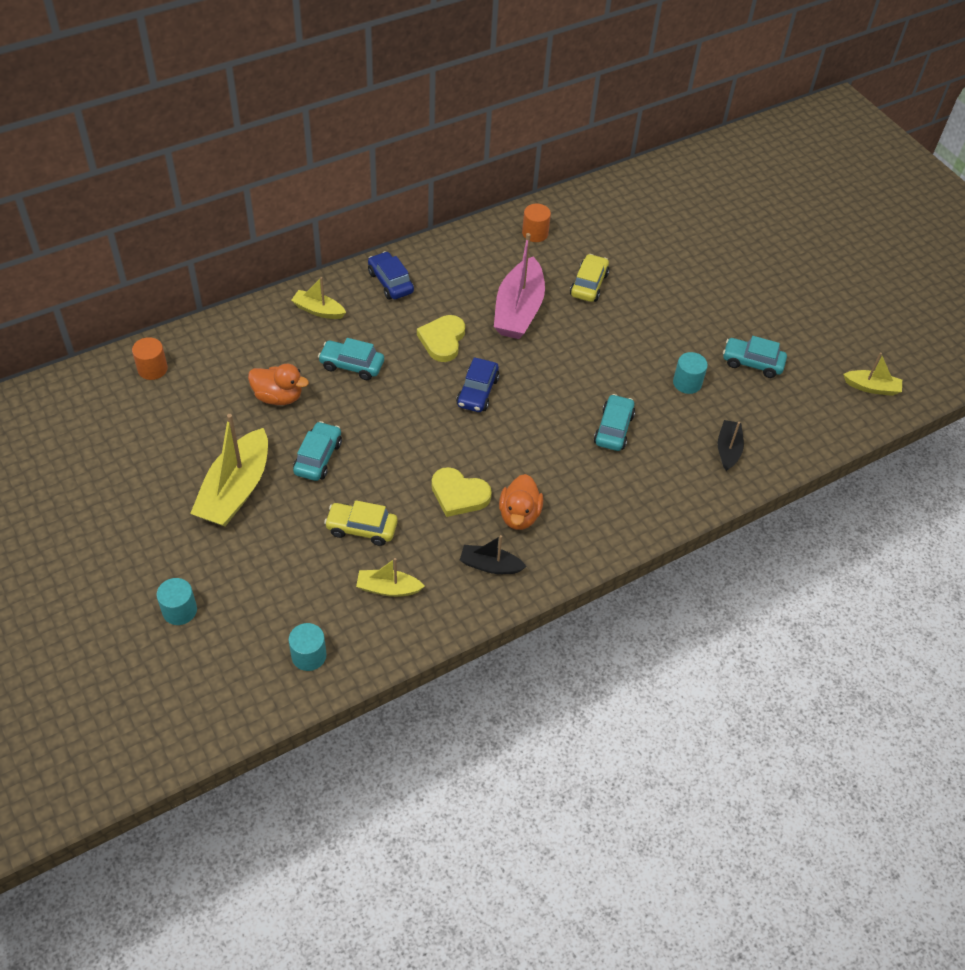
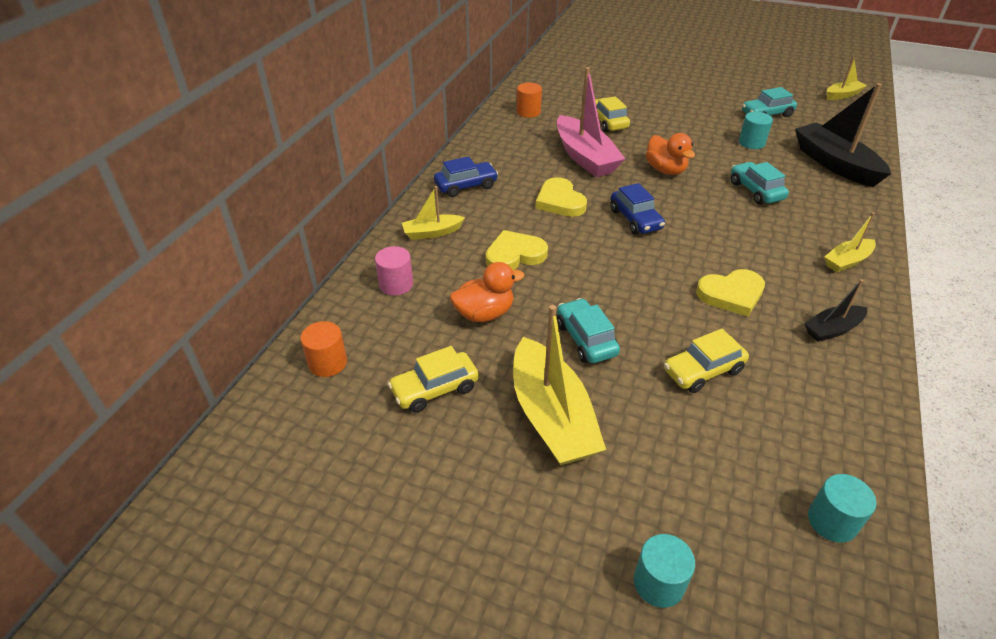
camera: 35 degrees left, 10 degrees down
(192, 427) = (435, 389): none -> yellow car
(249, 338) = (396, 284): none -> pink cylinder
(352, 365) = (514, 255): turquoise car -> yellow heart
(388, 588) = (796, 404): yellow boat -> yellow boat (847, 261)
(390, 282) = (466, 186): blue car -> blue car turned 135 degrees clockwise
(519, 515) = (792, 281): orange duck -> orange duck (665, 170)
(728, 449) = (834, 164): black boat -> black boat, size x1.90

